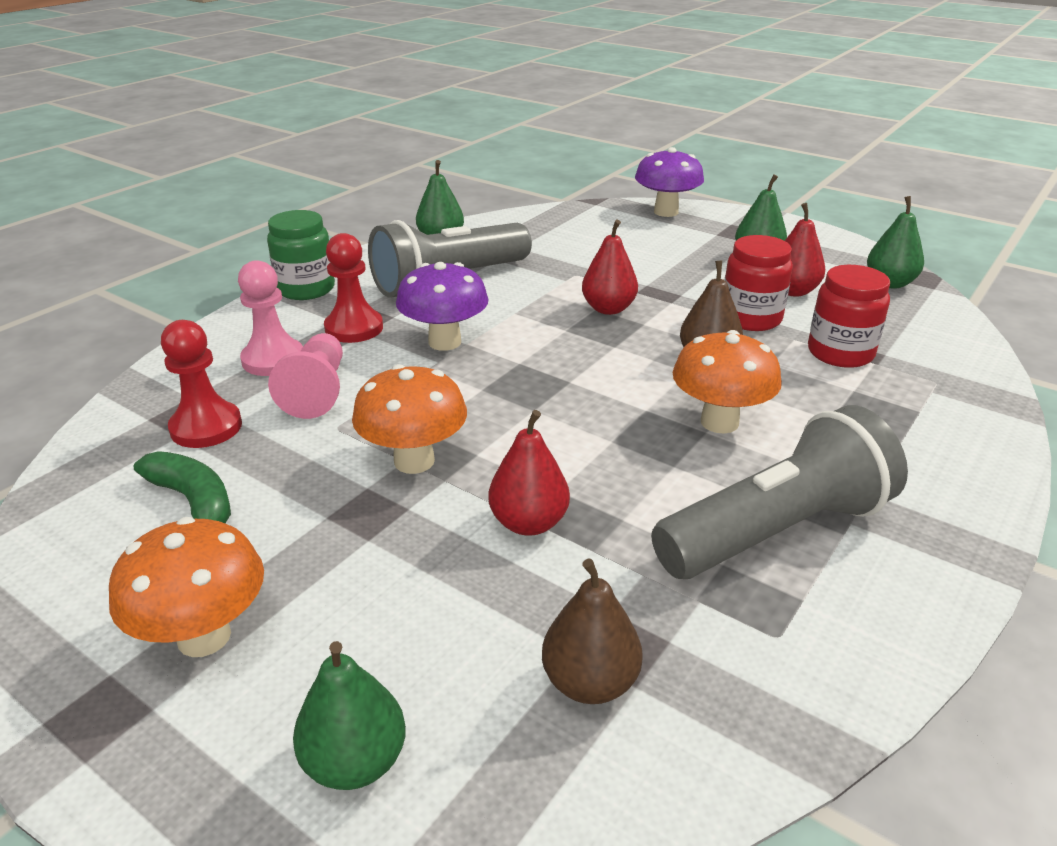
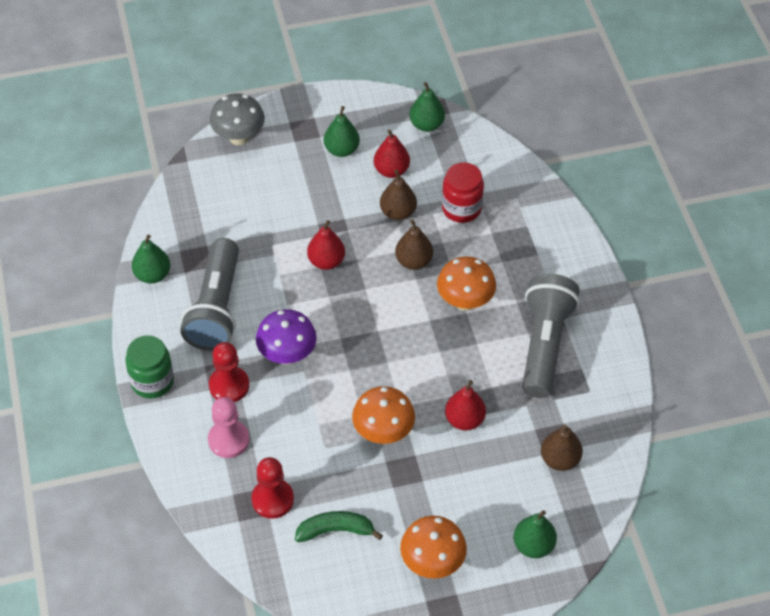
camera: 50 degrees left, 20 degrees up
(317, 391) = (283, 437): pink pawn -> none
(666, 212) = (239, 137): purple mushroom -> grey mushroom
(751, 318) = (398, 212): red jar -> brown pear

